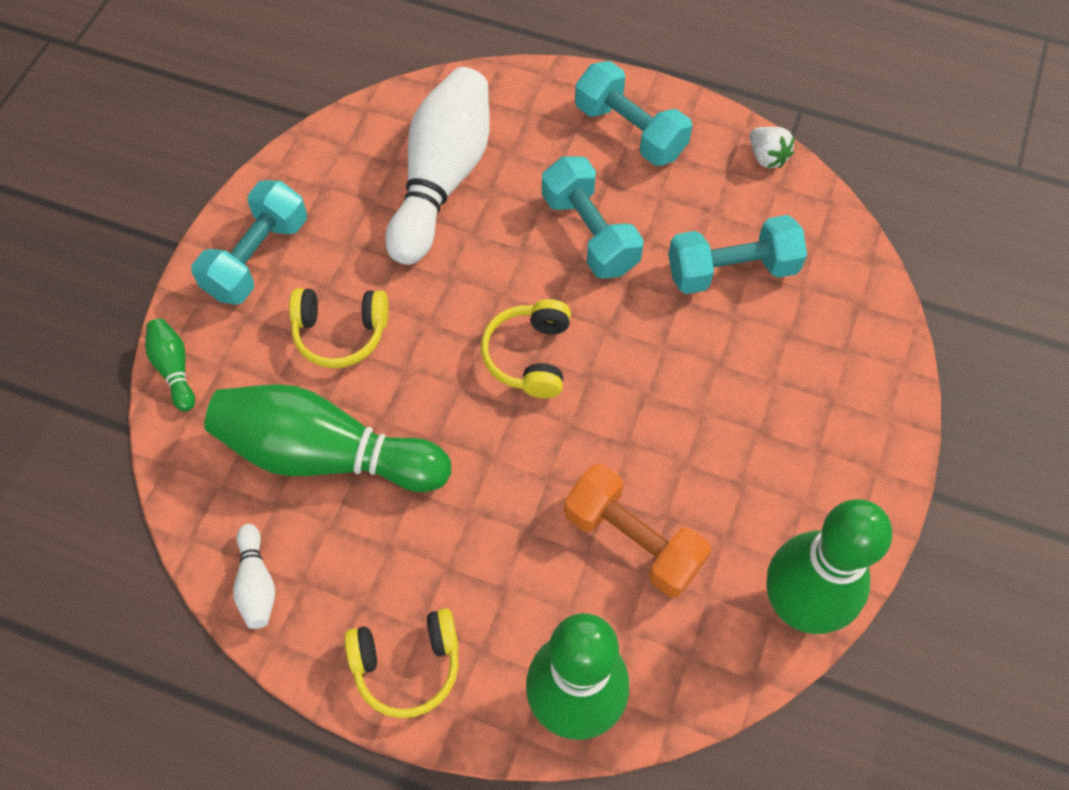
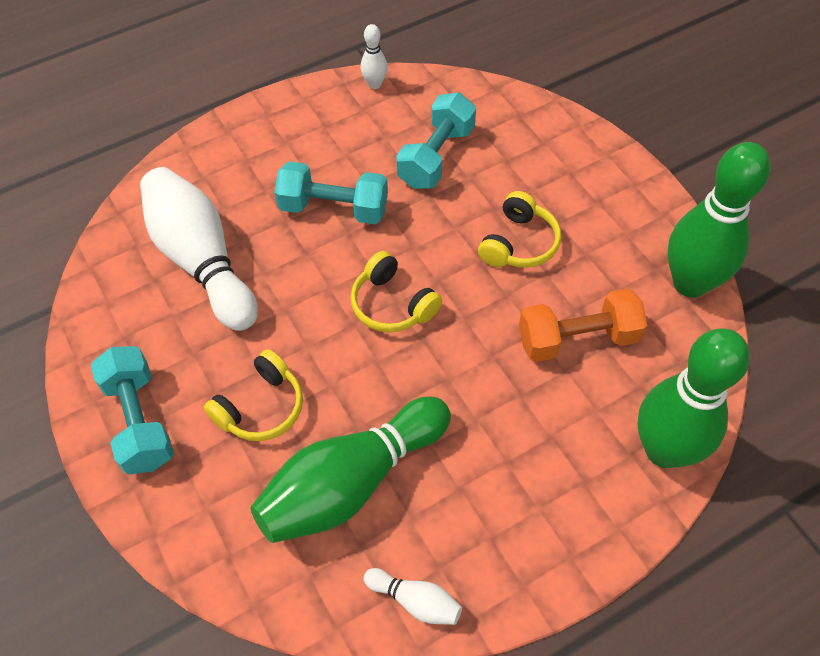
camera: 50 degrees left, 5 degrees down
(174, 369) = (177, 544): green bowling pin -> none
(407, 665) = (561, 537): yellow headphones -> yellow headphones (519, 243)
(630, 131) = (280, 135): turquoise dumbbell -> none
(767, 157) = (375, 84): white strawberry -> white bowling pin

